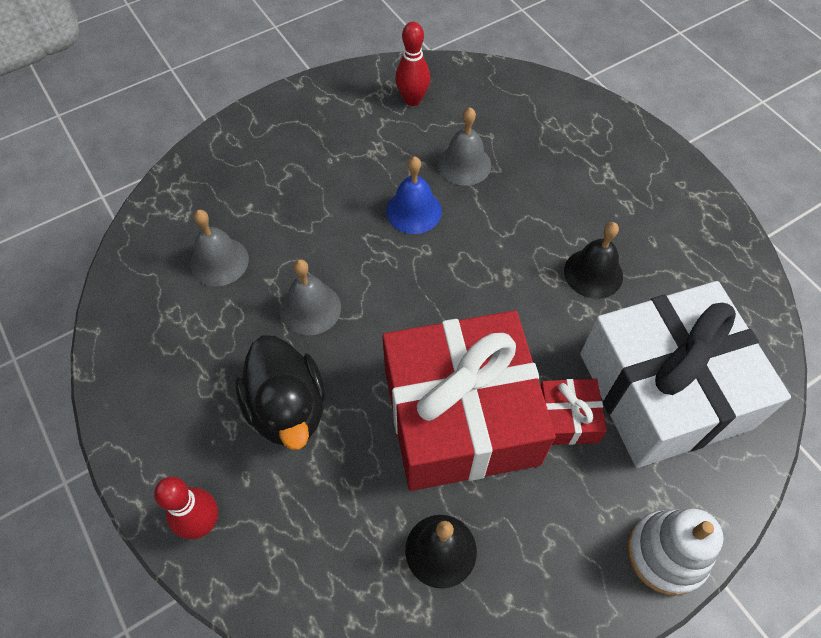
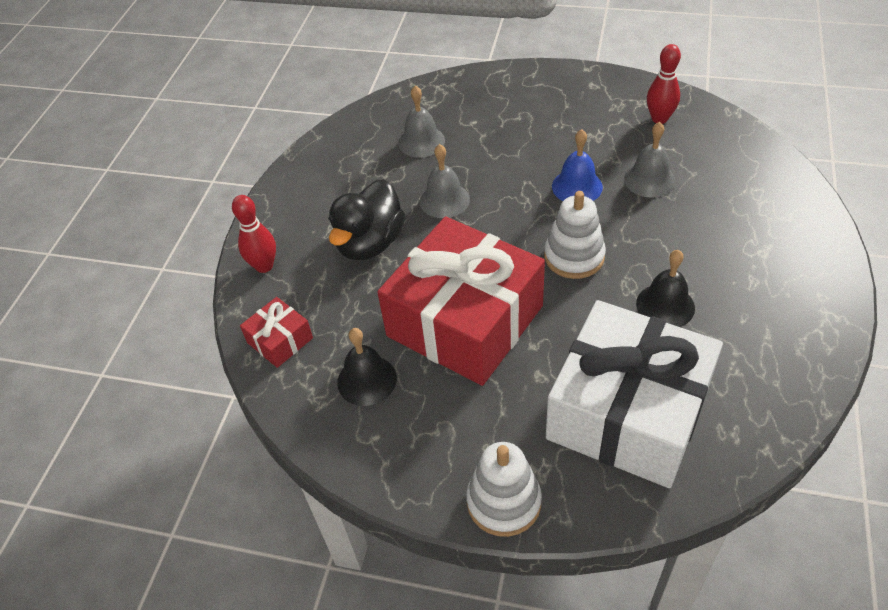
camera: 50 degrees right, 10 degrees down
(482, 281) = (574, 256): none -> white stacking toy
(567, 418) = (534, 374): red gift -> red gift (280, 340)

